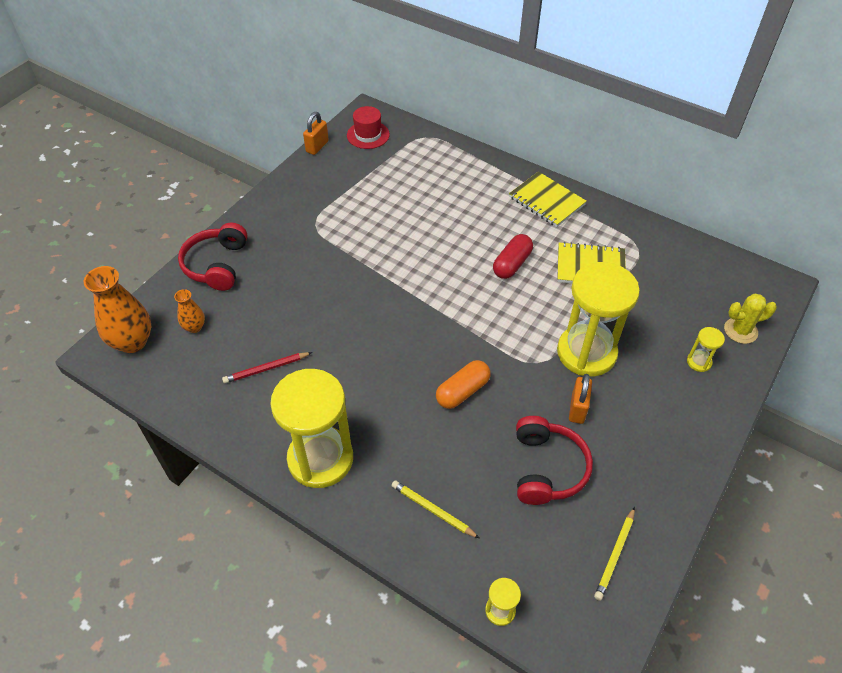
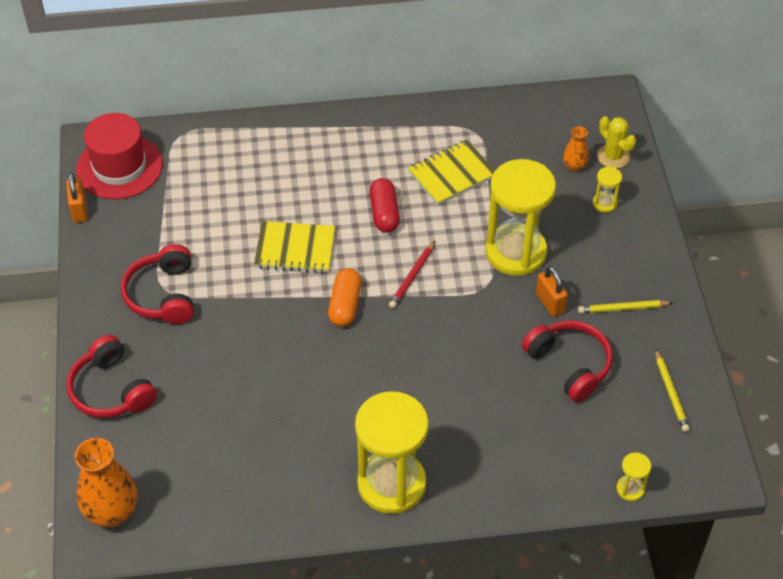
camera: 40 degrees left, 0 degrees up
(194, 327) = (157, 459): orange vase -> orange vase (574, 166)
(266, 369) = (266, 448): red pencil -> red pencil (412, 277)
(310, 226) = (163, 295): none -> red headphones
(368, 135) = (119, 167): red hat -> red hat, size x1.61
(432, 510) = (517, 457): yellow pencil -> yellow pencil (622, 308)
(462, 391) = (450, 350): orange capsule -> orange capsule (345, 305)
(546, 201) = (358, 134): yellow notebook -> yellow notebook (295, 249)
(740, 331) = (613, 156): yellow cactus -> yellow cactus turned 75 degrees counterclockwise

